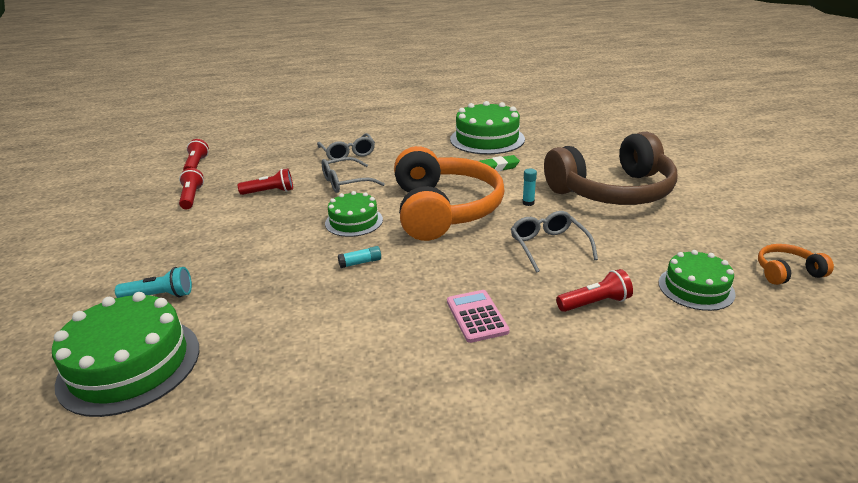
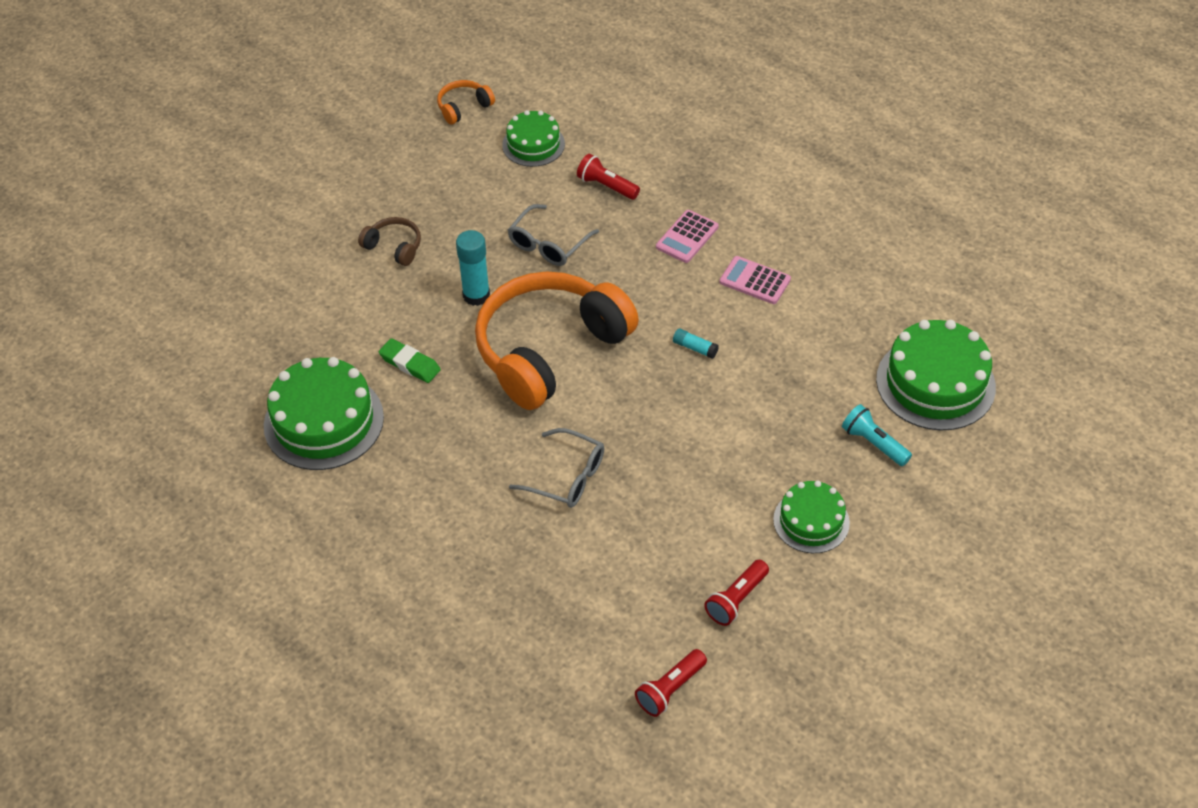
camera: 130 degrees left, 20 degrees up
(270, 192) = (654, 531): red flashlight -> none
(348, 153) = (489, 540): grey glasses -> none
(354, 221) = (637, 404): green cake -> green cake (811, 521)
(378, 327) = (755, 281): none -> pink calculator
(528, 203) = (476, 295): turquoise glue stick -> turquoise glue stick, size x1.87
(612, 191) = (394, 247): brown headphones -> brown headphones, size x0.41
(787, 272) = (463, 107): orange headphones -> orange headphones turned 105 degrees clockwise

